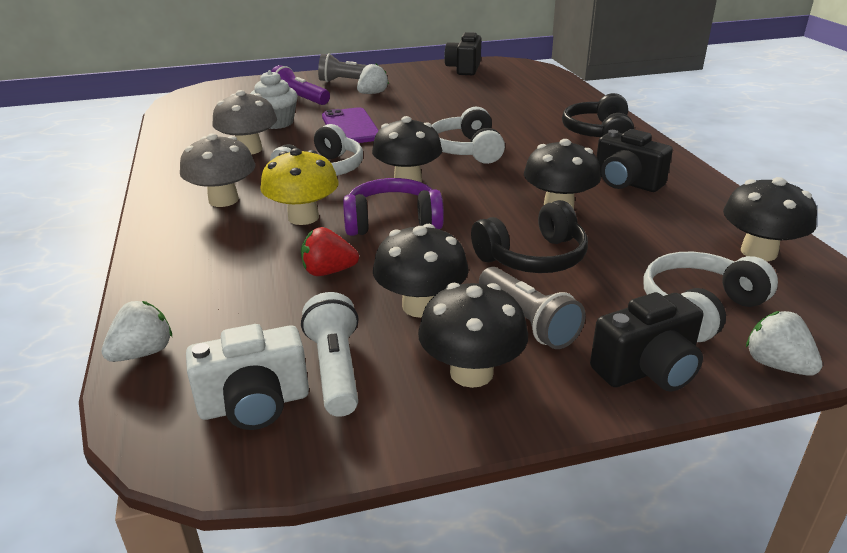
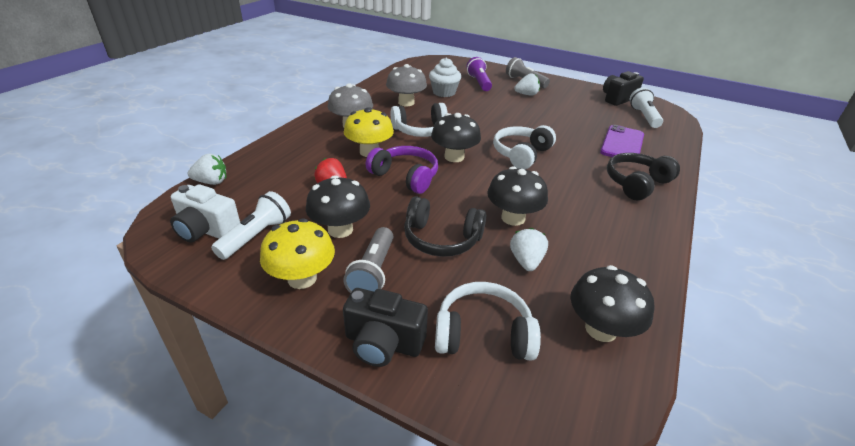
camera: 40 degrees right, 5 degrees up
(350, 127) = (478, 111): purple phone -> purple phone (622, 144)
(471, 372) = (302, 278): black mushroom -> yellow mushroom
(511, 76) = (644, 116): none -> white flashlight
(626, 183) = (591, 226): black camera -> none
(776, 365) = (463, 403): white strawberry -> white strawberry (526, 261)

